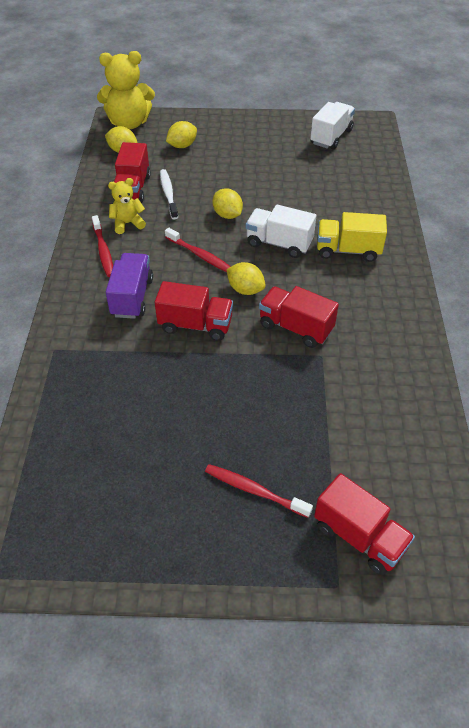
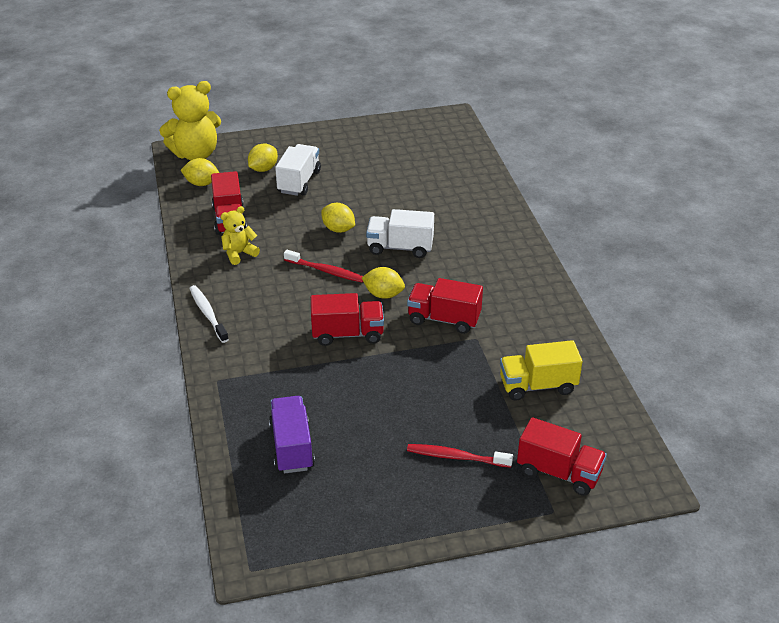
camera: 15 degrees left, 10 degrees down
(103, 251) = (225, 283): red toothbrush -> none
(132, 297) = (274, 320): purple truck -> purple truck (292, 447)
(168, 194) = (269, 219): white toothbrush -> white toothbrush (208, 314)
(331, 137) = (414, 138): white truck -> white truck (299, 182)
(348, 250) = (469, 243): yellow truck -> yellow truck (537, 386)

